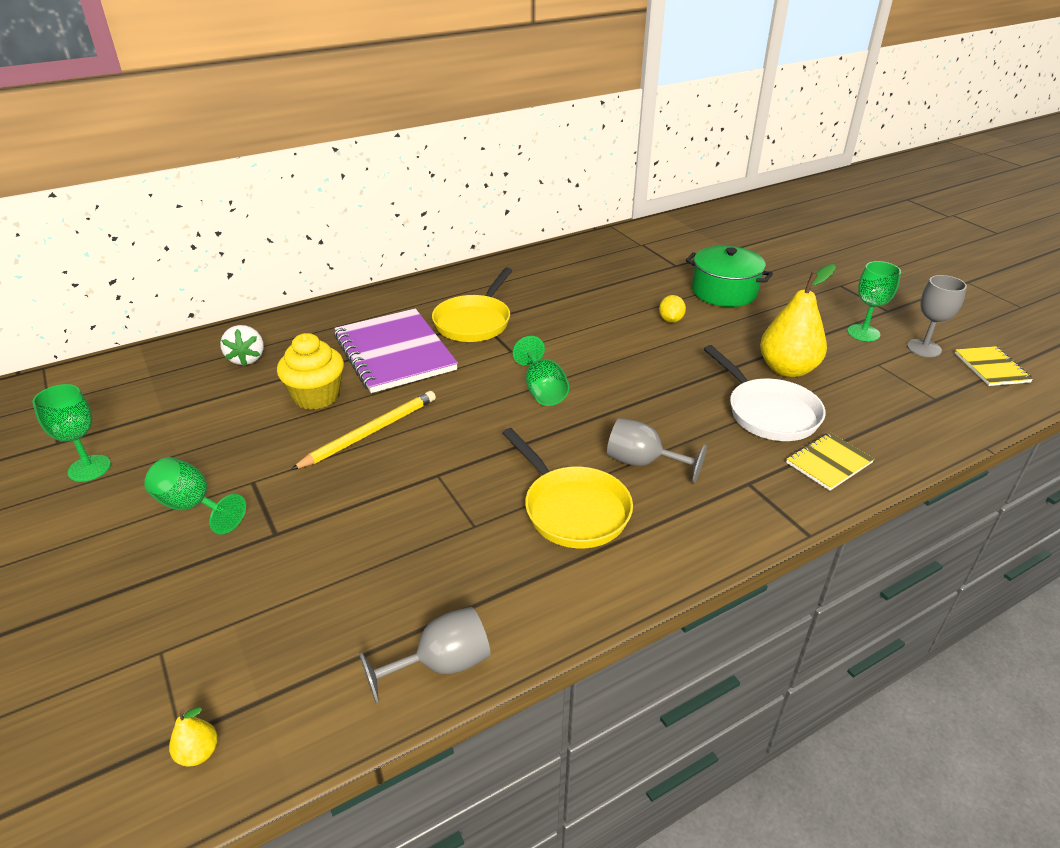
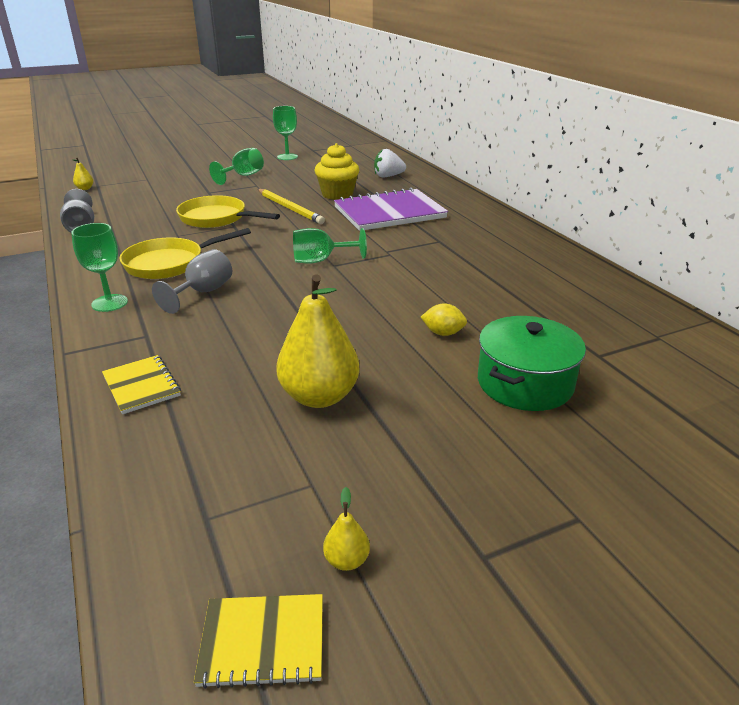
camera: 95 degrees right, 5 degrees down
(474, 322) = (438, 238): yellow pan -> yellow pan (216, 218)
(768, 413) = (240, 366): white pan -> none
(863, 333) = (404, 496): green goblet -> green goblet (109, 303)
(923, 348) = (346, 560): grey goblet -> yellow pear

